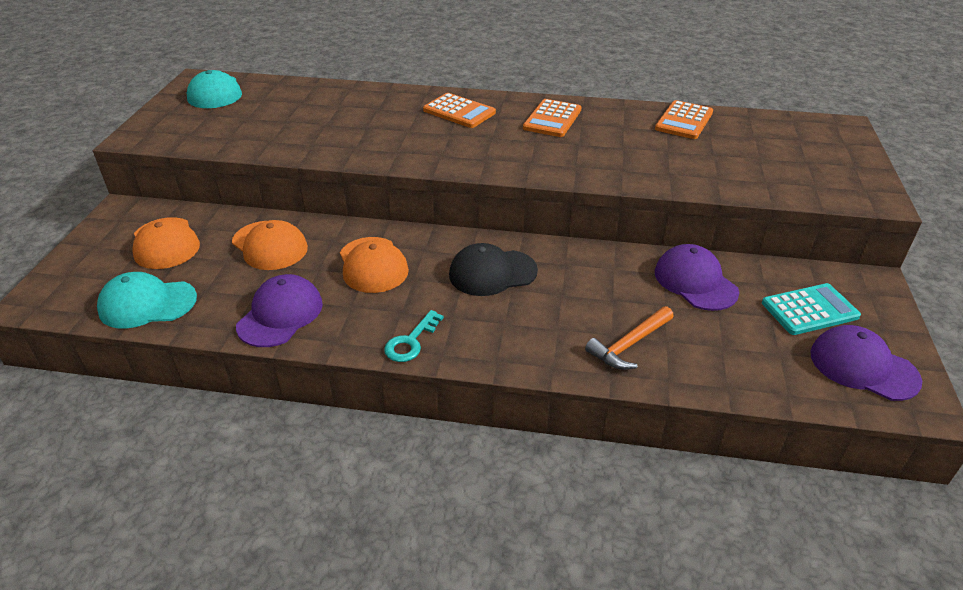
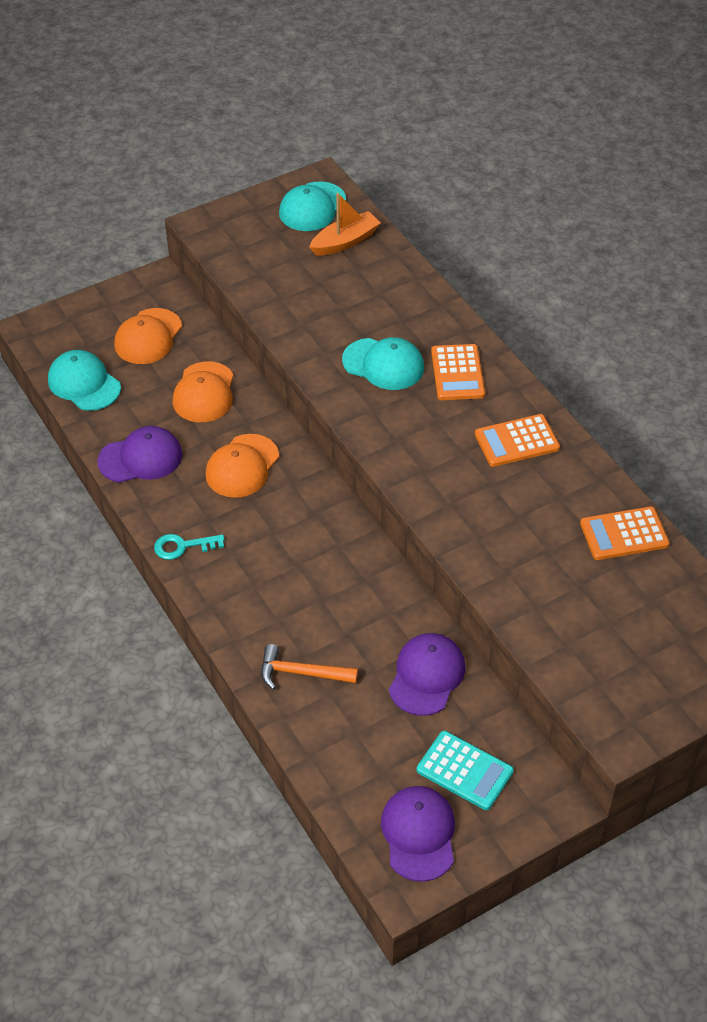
camera: 50 degrees right, 10 degrees up
(269, 96) = (345, 241): none -> orange boat
(406, 132) = (383, 364): none -> turquoise cap
(492, 273) = (305, 541): black cap -> none

